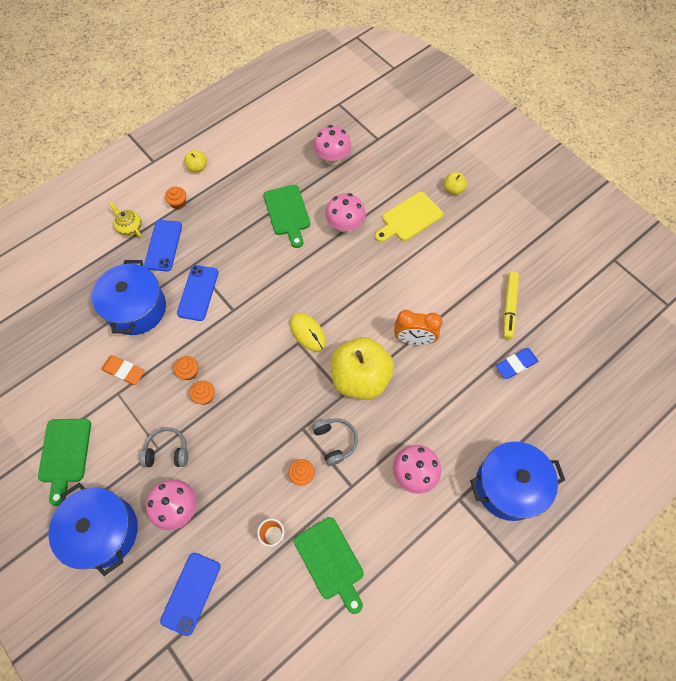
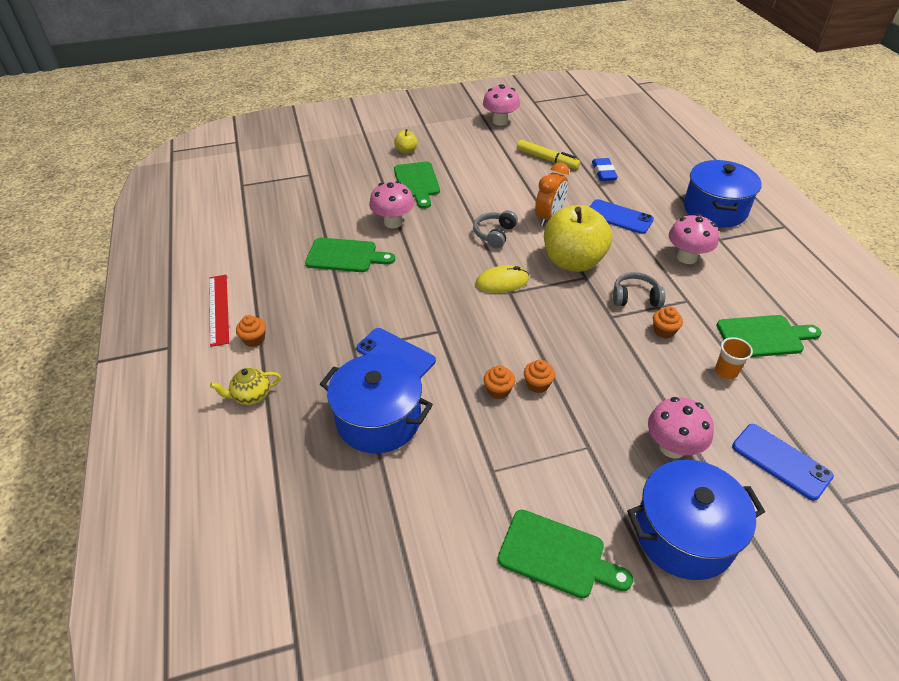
camera: 65 degrees left, 20 degrees down
(124, 371) = (463, 455): orange eraser -> none
(163, 245) = (305, 369): blue phone -> blue phone (619, 217)
(167, 452) = (595, 438): grey headphones -> grey headphones (495, 234)
(197, 167) = (218, 309): yellow apple -> red ruler
(332, 158) = (305, 208): pink mushroom -> pink mushroom (500, 121)
(409, 218) = (417, 182): yellow cutting board -> green cutting board

